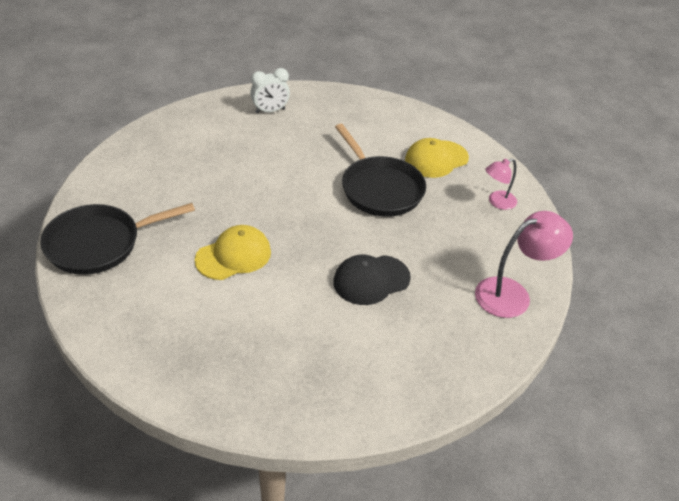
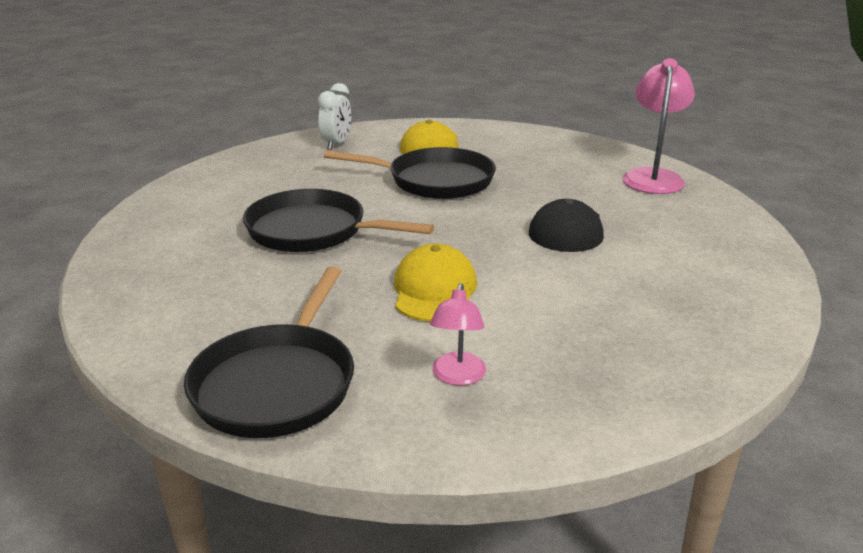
camera: 50 degrees left, 15 degrees down
(258, 174) = (313, 231): none -> black pan
(270, 111) = (216, 190): white clock -> white clock (337, 144)
(497, 202) = (525, 143): pink lamp -> pink lamp (457, 377)

